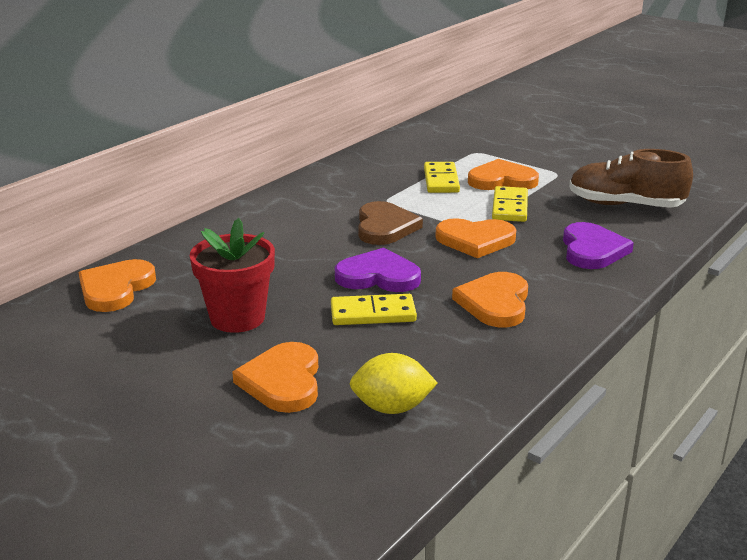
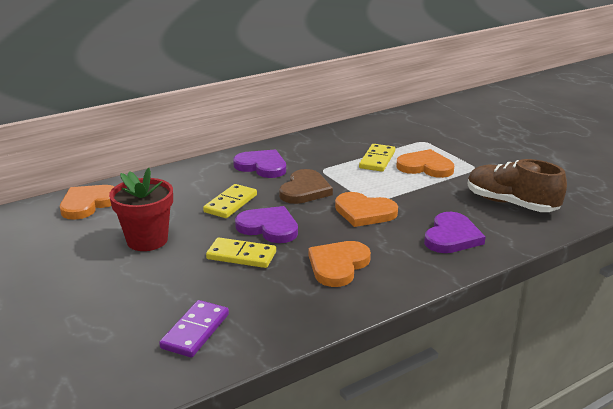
camera: 20 degrees right, 0 degrees up
(283, 381) = (138, 294): orange heart -> none
(308, 208) = (262, 166): none -> purple heart
(392, 408) = (195, 331): yellow lemon -> purple domino
(509, 207) = (413, 190): yellow domino -> yellow domino (230, 203)

